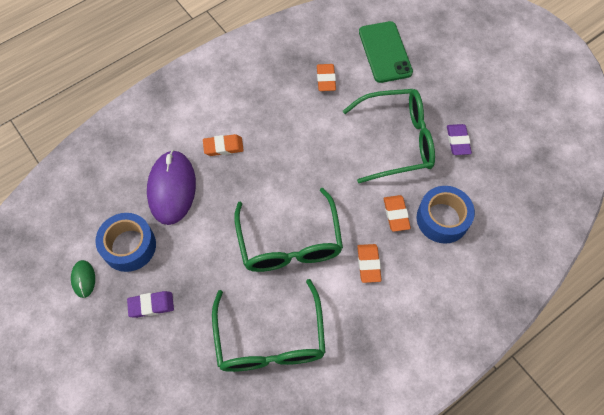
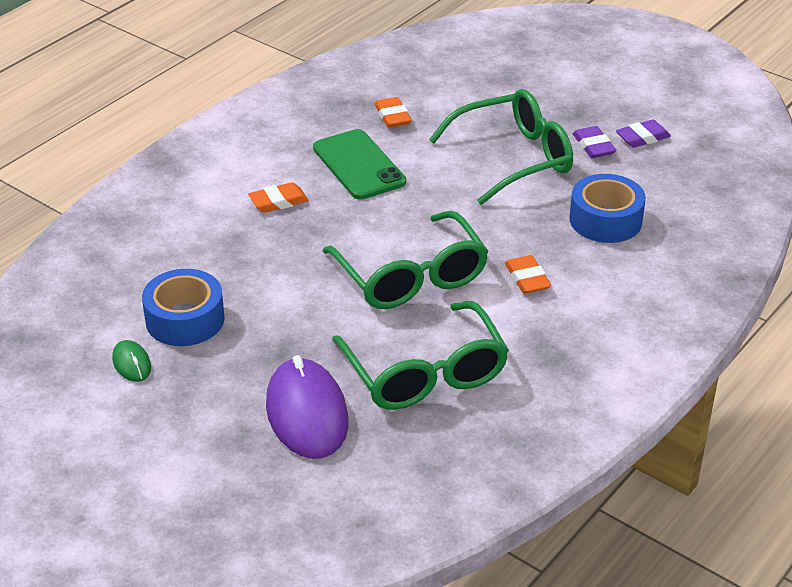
camera: 15 degrees left, 25 degrees down
(151, 305) = (242, 371): purple eraser -> purple eraser (642, 137)
(172, 188) = (222, 253): purple mouse -> purple mouse (307, 413)
(385, 52) = (461, 79): green phone -> green phone (358, 165)
(396, 214) = (543, 226): orange eraser -> none

